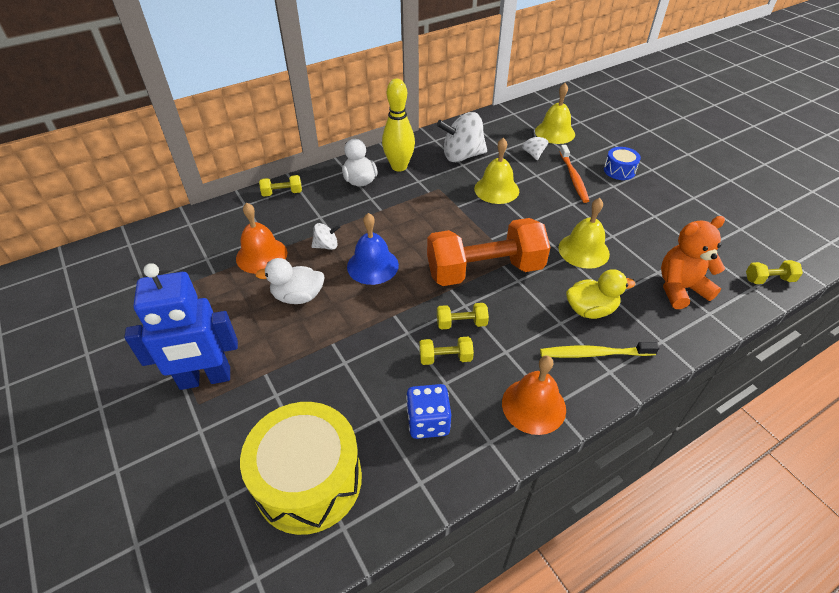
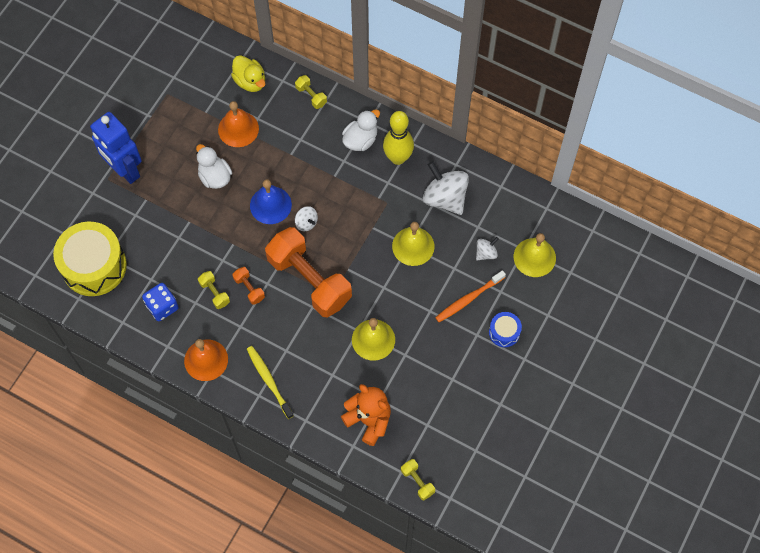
camera: 60 degrees right, 20 degrees up
(326, 246) = (272, 163): white spinning top -> white spinning top (306, 223)
(461, 323) = (249, 288): yellow dumbbell -> orange dumbbell
(590, 310) = (310, 365): yellow duck -> yellow duck (250, 81)

